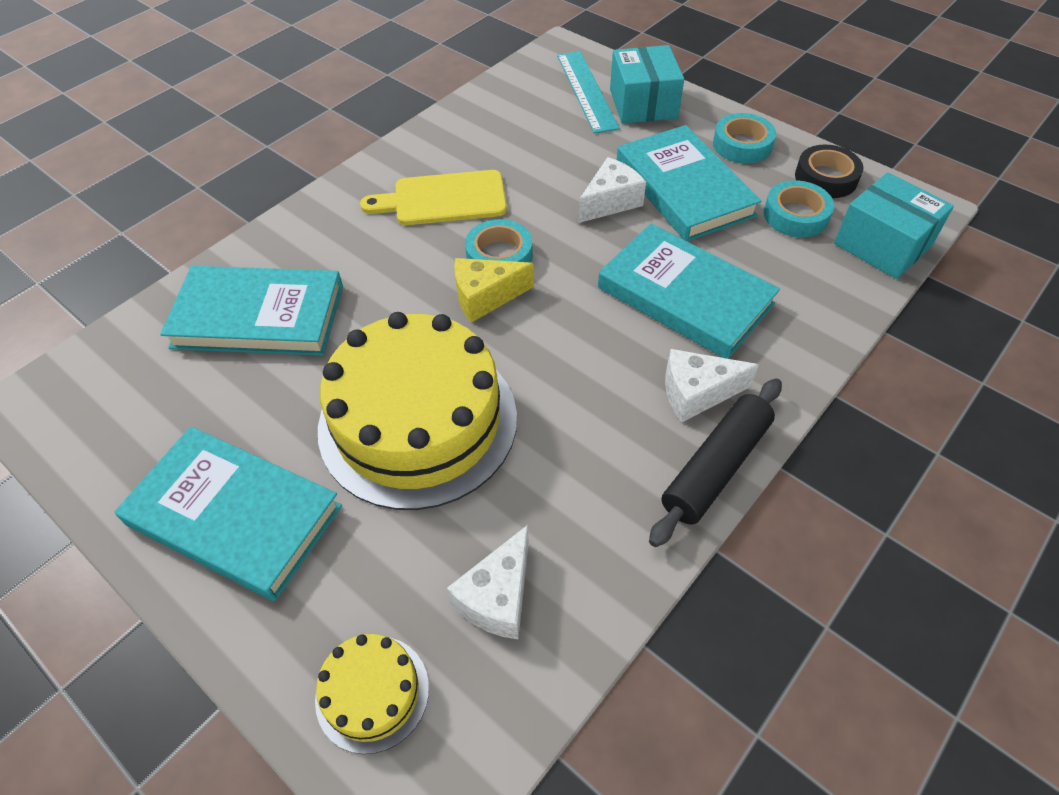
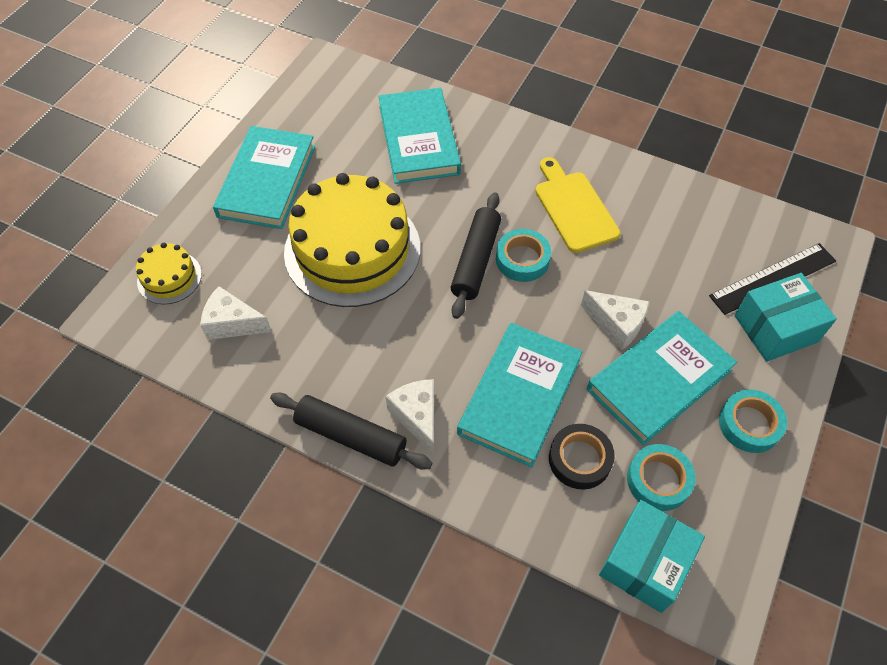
camera: 75 degrees right, 5 degrees up
(485, 297) = (475, 260): yellow cheese -> black rolling pin
(586, 91) = (772, 278): turquoise ruler -> black ruler
(826, 178) = (729, 507): black tape -> black tape (579, 459)

